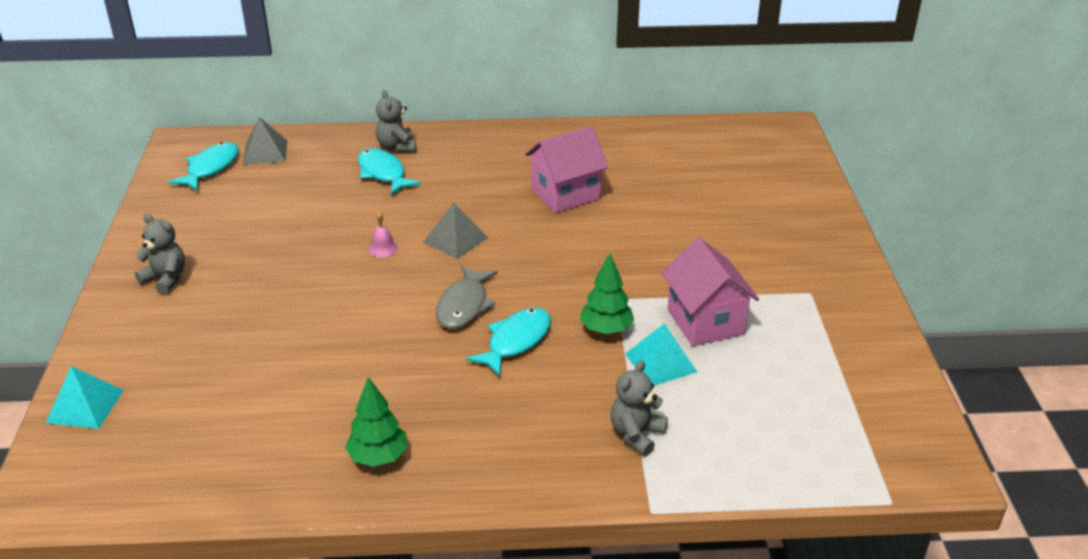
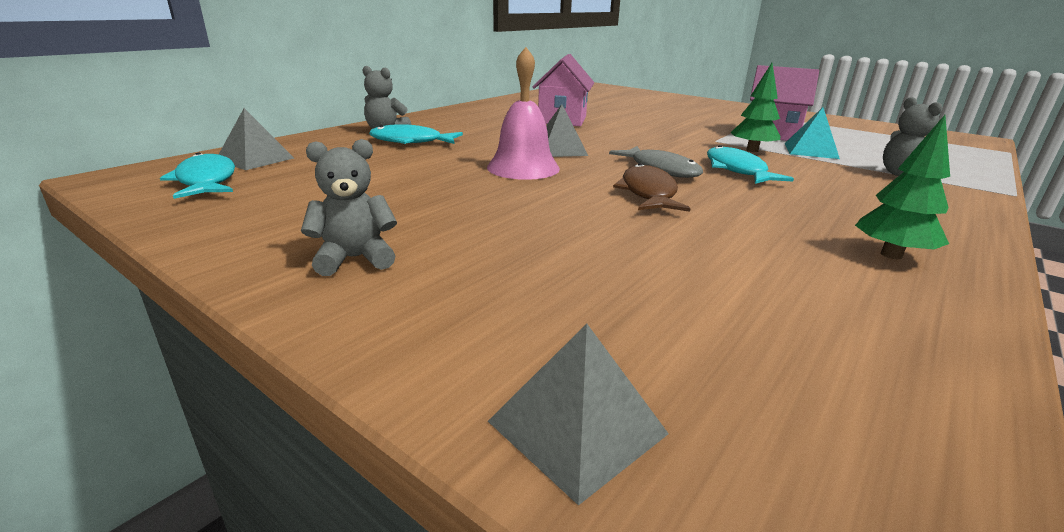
camera: 50 degrees left, 10 degrees down
(85, 406) = (577, 427): turquoise pyramid -> grey pyramid
(383, 248) = (523, 168): pink bell -> pink bell, size x2.22
(391, 322) = (648, 193): none -> brown fish

